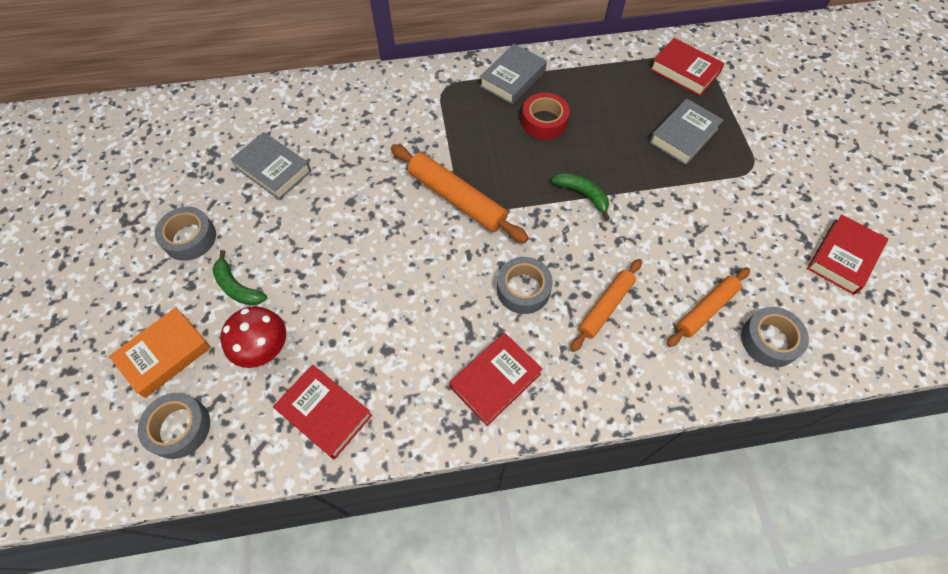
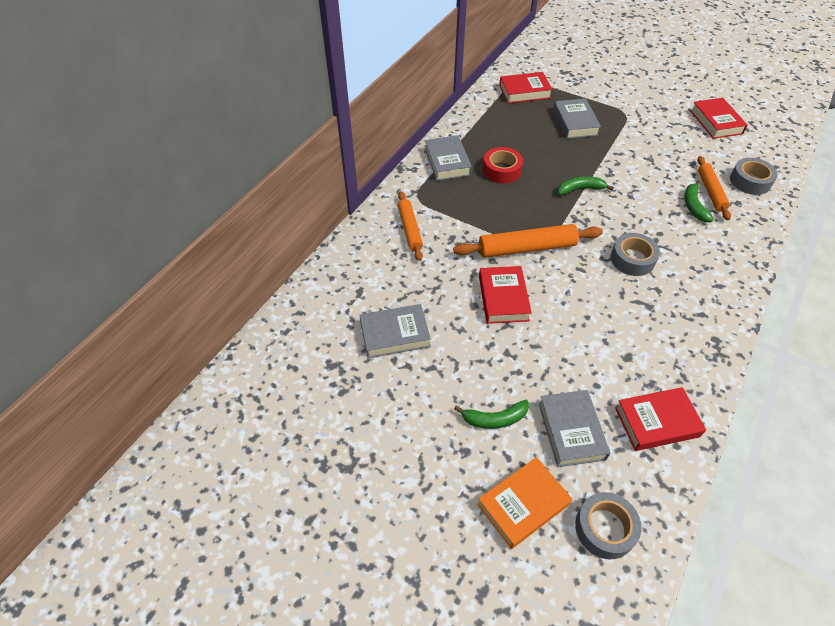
camera: 50 degrees left, 10 degrees down
(165, 354) = (523, 505): orange book -> orange book turned 60 degrees clockwise
(190, 238) = (413, 427): grey tape -> none
(265, 349) = (571, 431): red mushroom -> grey book
(495, 380) = (694, 313): red book -> red book (503, 298)
(605, 307) = (676, 231): orange rolling pin -> orange rolling pin (409, 229)
(663, 304) = (693, 206): none -> green banana

